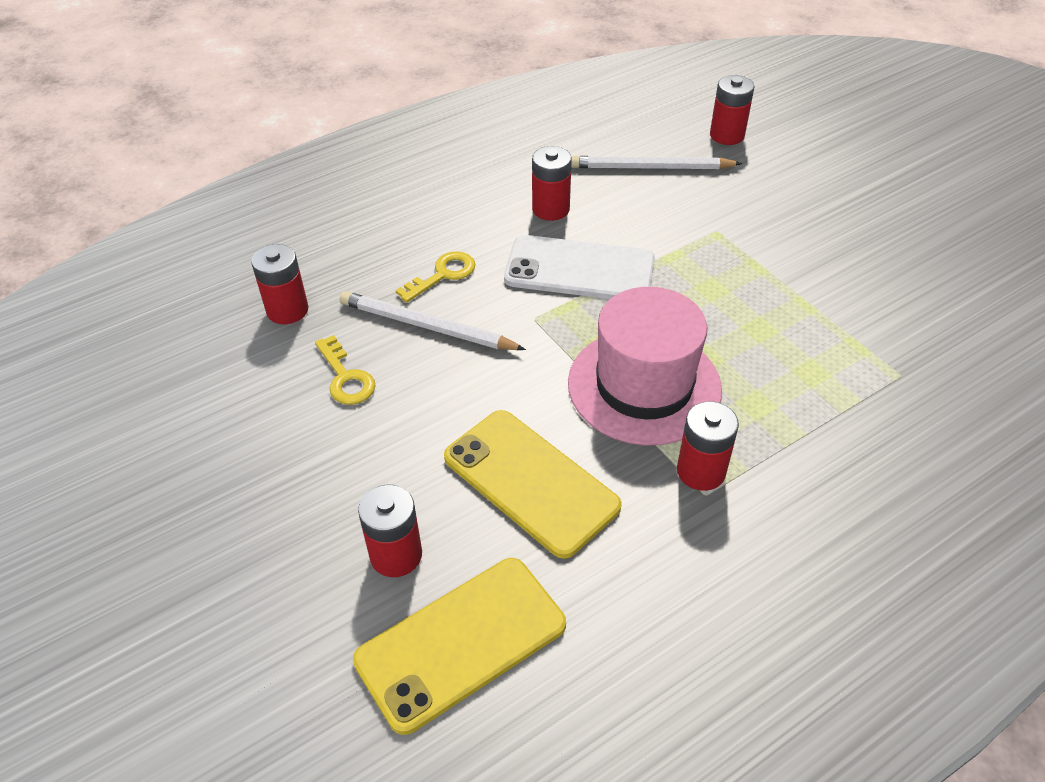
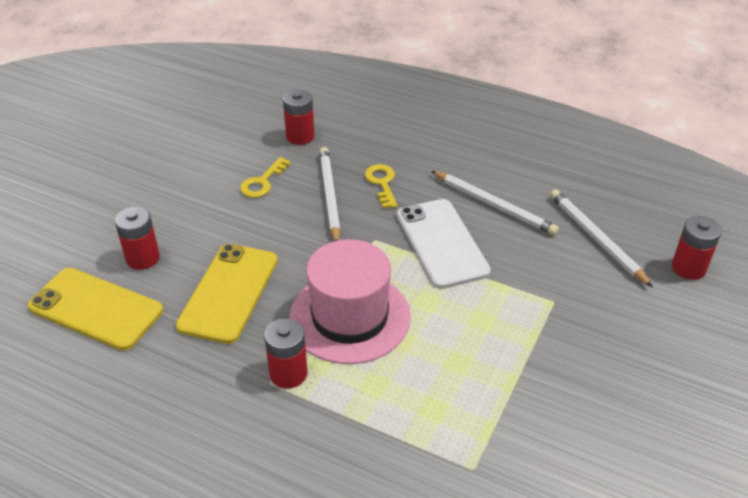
camera: 60 degrees right, 5 degrees down
(443, 275) = (382, 183): yellow key -> yellow key turned 120 degrees counterclockwise
(550, 209) = (494, 205): red battery -> white pencil

